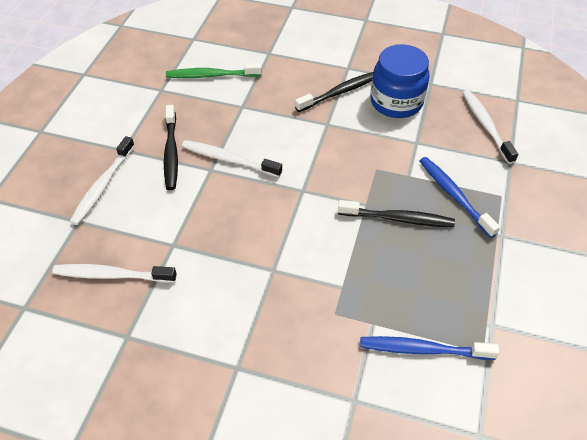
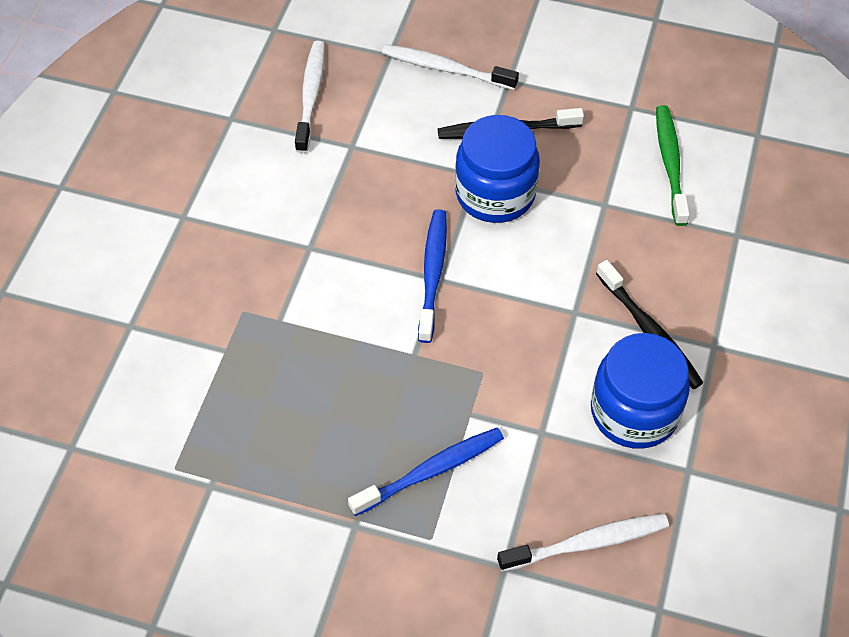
camera: 90 degrees right, 5 degrees up
(228, 159) = (495, 193): white toothbrush -> blue jar
(398, 219) = (387, 392): black toothbrush -> none
(423, 349) = (184, 401): blue toothbrush -> blue toothbrush (432, 273)

